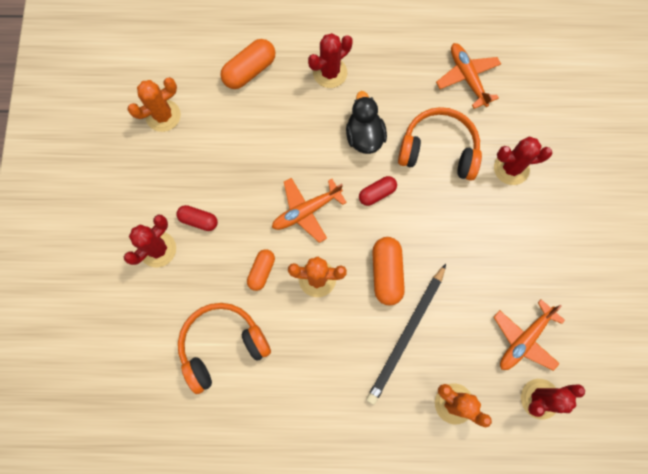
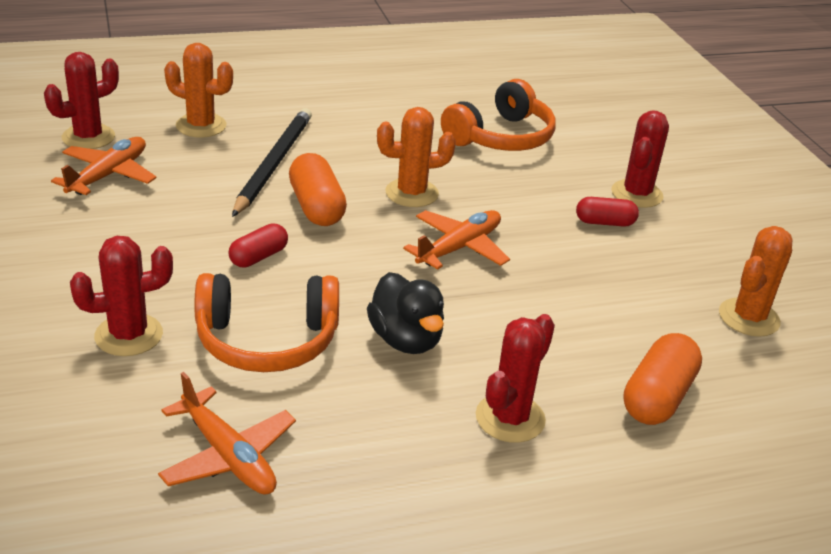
camera: 160 degrees right, 40 degrees down
(261, 271) = (489, 191): orange capsule -> none
(377, 193) = (358, 278): red capsule -> red capsule (258, 257)

